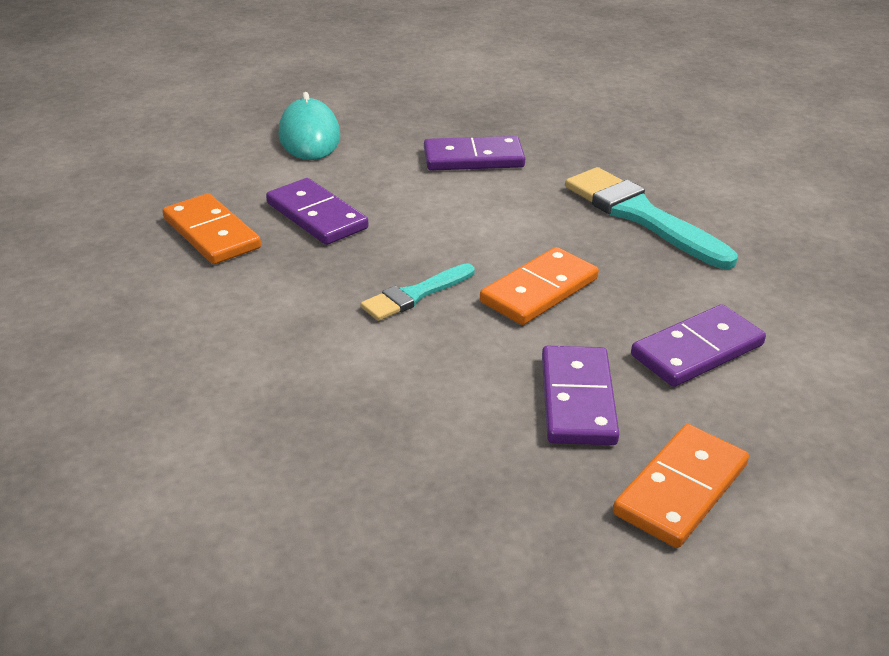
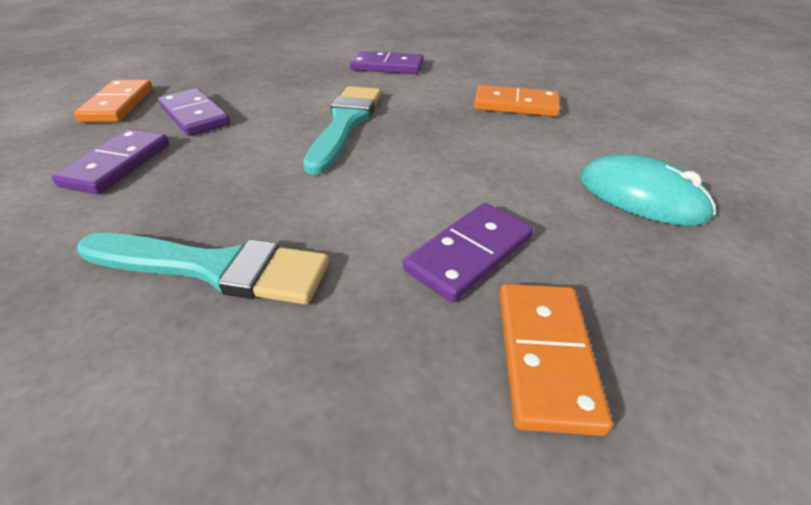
camera: 140 degrees right, 5 degrees up
(316, 216) = (485, 138): purple domino -> purple domino (387, 66)
(415, 295) = (345, 124): turquoise brush -> turquoise brush, size x1.75
(539, 291) = (264, 156): orange domino -> orange domino (545, 356)

